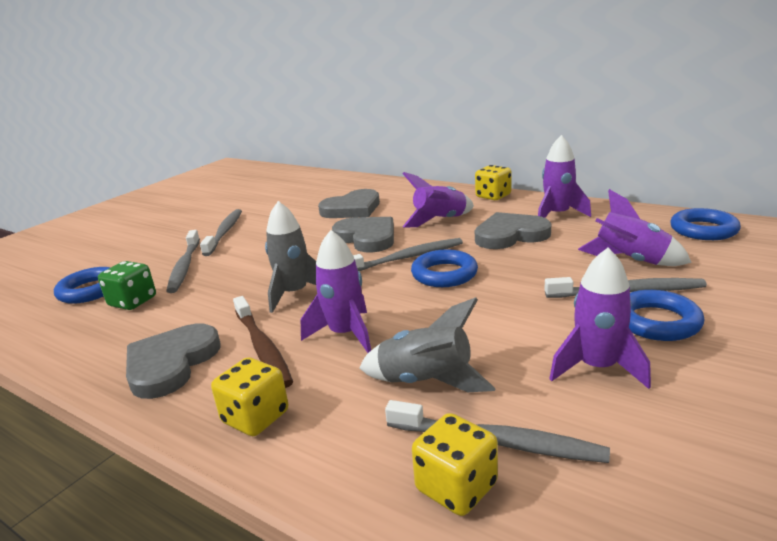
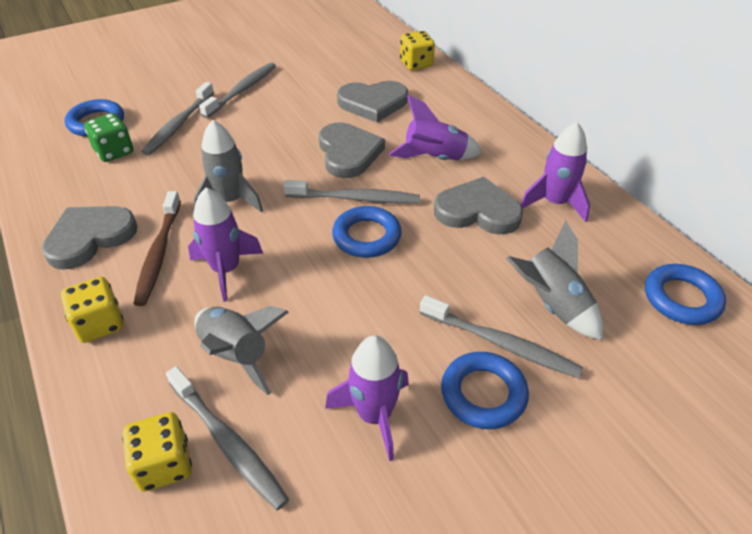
camera: 25 degrees right, 20 degrees up
(493, 196) = (522, 143): yellow dice -> yellow dice (416, 64)
(630, 261) = (551, 305): purple rocket -> grey rocket

